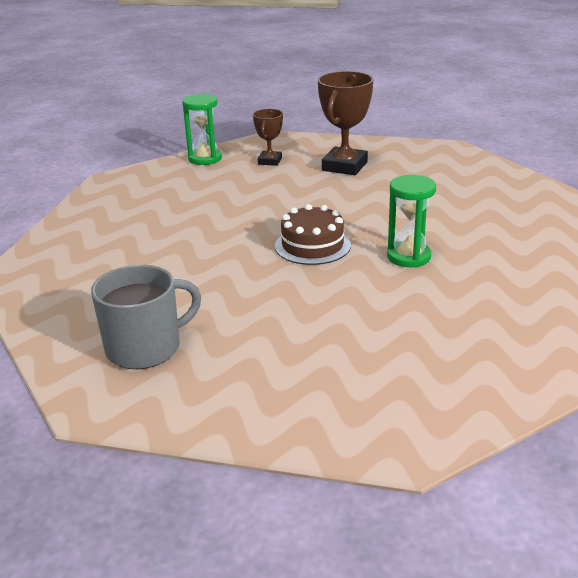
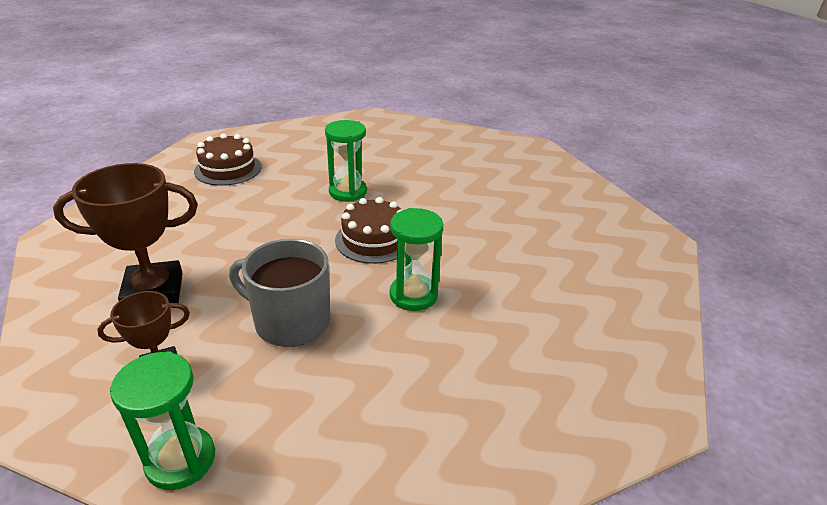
camera: 130 degrees left, 5 degrees up
(145, 348) = (595, 252): grey mug -> grey mug (290, 321)
(225, 239) = (413, 295): none -> green hourglass
(514, 213) = (228, 169): none -> brown cake

